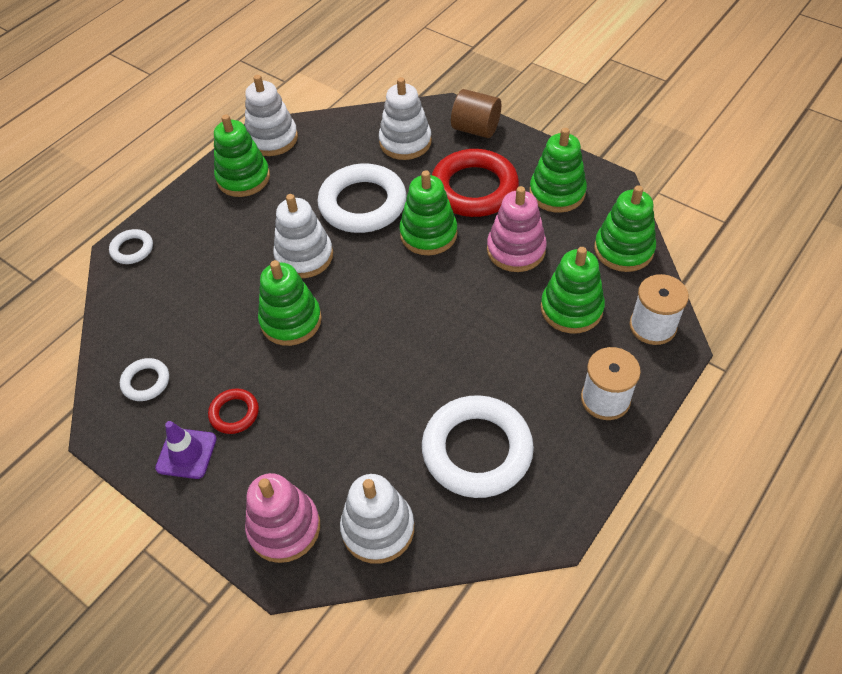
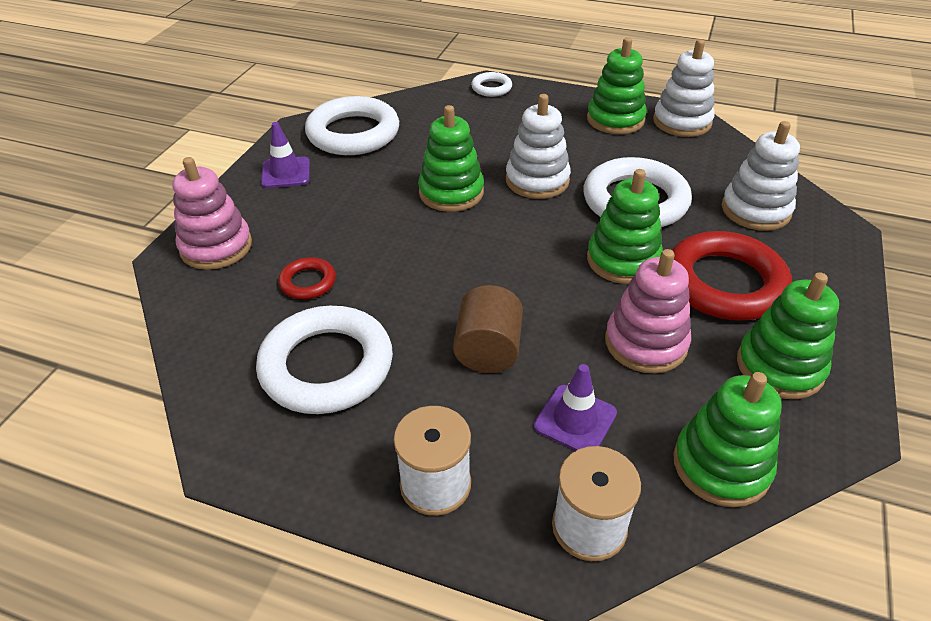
camera: 70 degrees right, 10 degrees down
(146, 382) = (353, 133): white ring -> white ring, size x2.10
(234, 413) = (333, 187): red ring -> red ring (308, 282)
(378, 528) = (219, 308): white stacking toy -> none
(476, 129) = (832, 263): brown cylinder -> brown cylinder (488, 350)
(571, 309) = (575, 420): green stacking toy -> purple traffic cone

